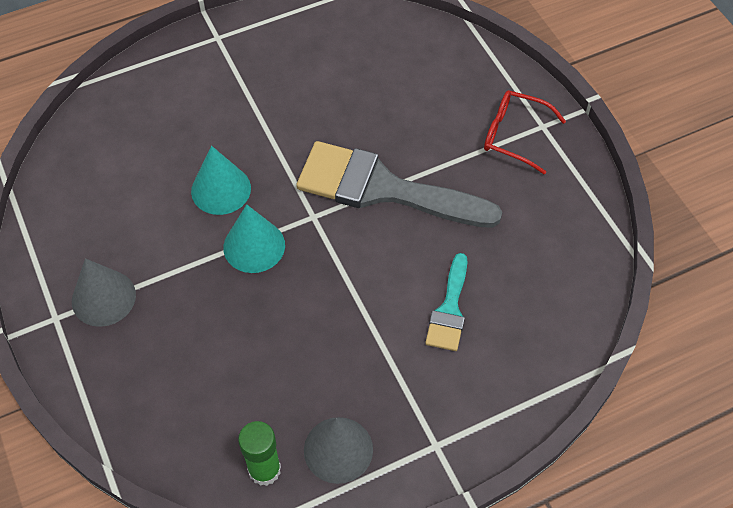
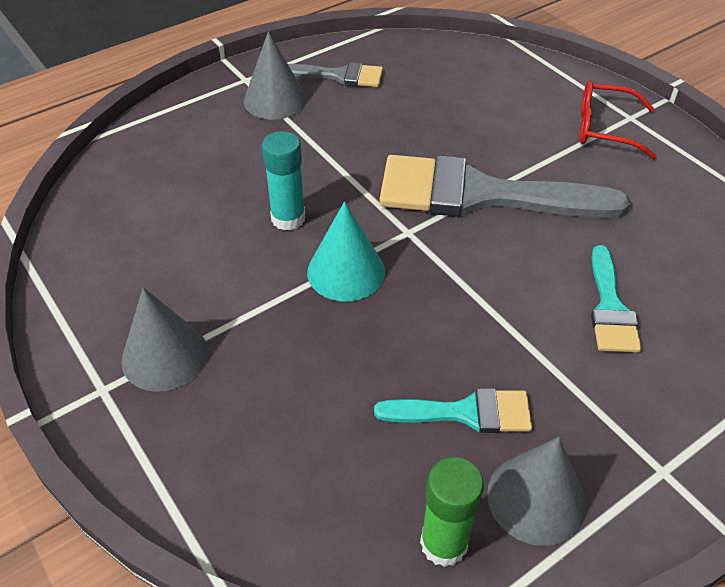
camera: 10 degrees left, 10 degrees down
(221, 189) = (288, 218): turquoise cone -> turquoise glue stick
(237, 64) = (275, 100): none -> grey cone
(299, 44) = (339, 76): none -> grey brush
(309, 378) = (465, 412): none -> turquoise brush

